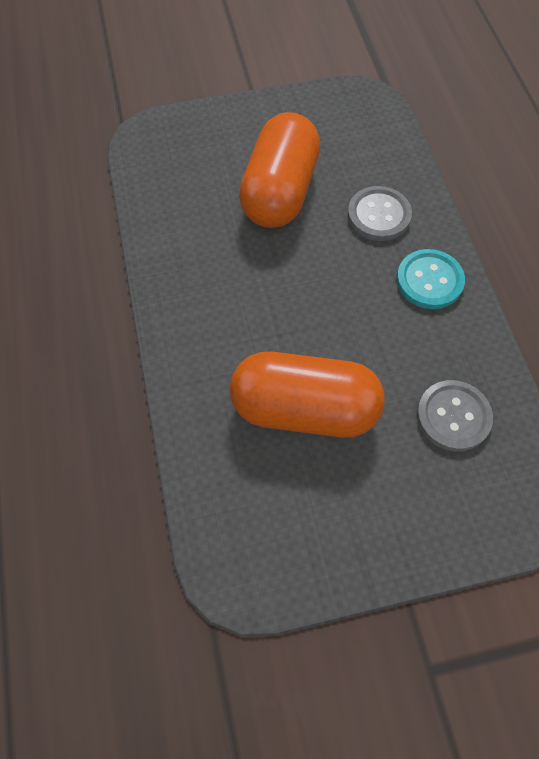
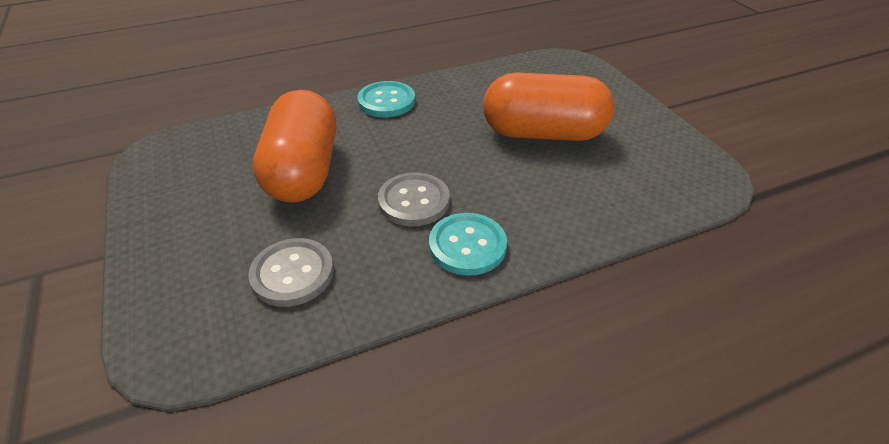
camera: 80 degrees right, 20 degrees down
(184, 320) = (386, 101): none -> turquoise button
(379, 215) = (544, 200): grey button -> grey button (414, 201)

